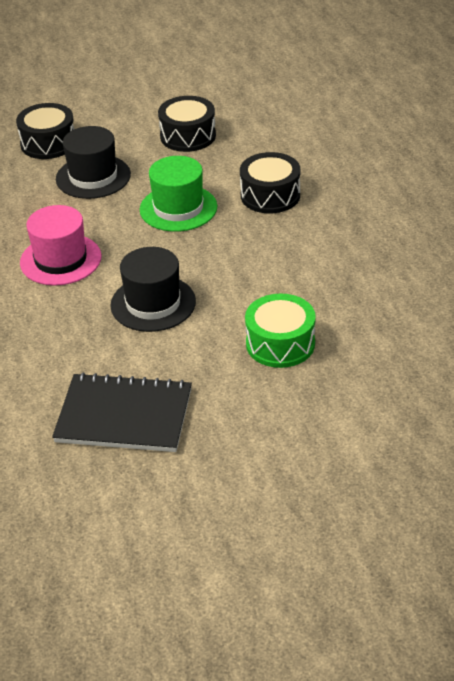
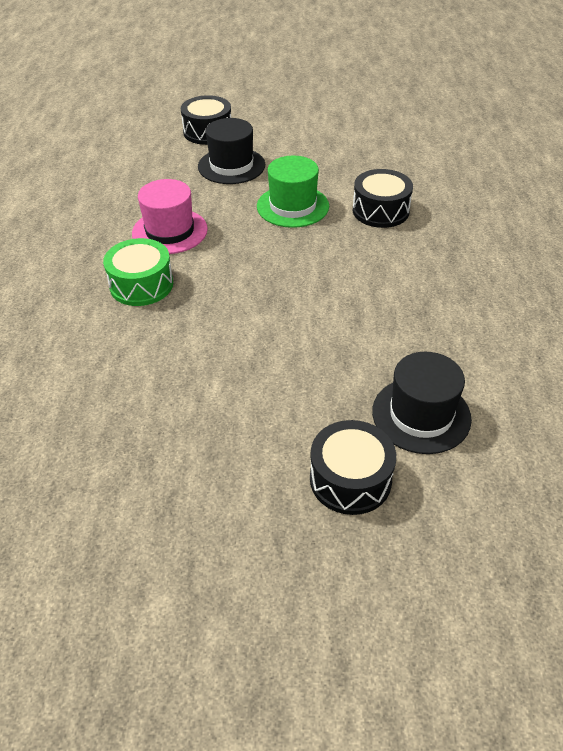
camera: 15 degrees right, 5 degrees up
(124, 416) = (155, 393): black notebook -> none
(153, 303) = (231, 288): black hat -> black hat (421, 415)
(188, 136) = (328, 146): black drum -> black drum (350, 479)
(280, 344) = (334, 354): green drum -> green drum (141, 285)

